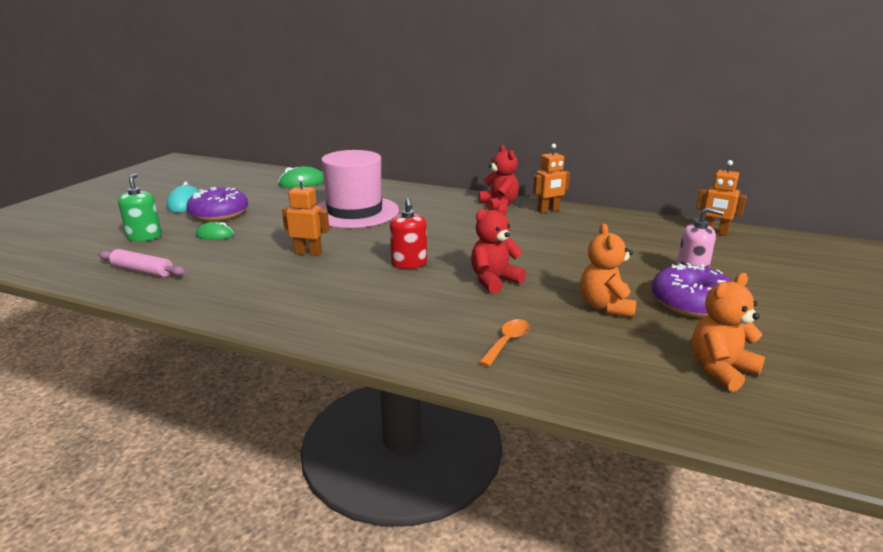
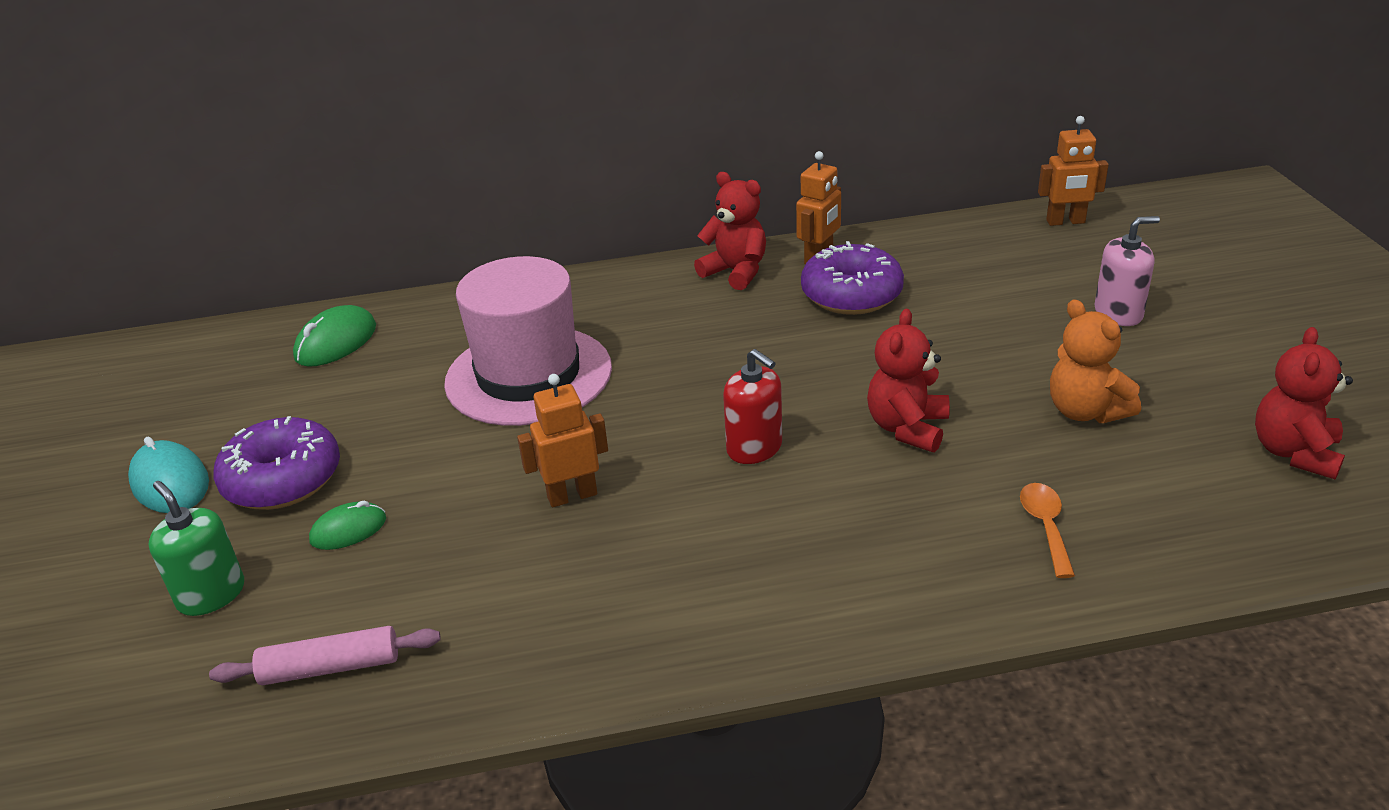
camera: 30 degrees left, 10 degrees up
(691, 303) = (1165, 361): purple donut -> purple donut (851, 295)
(720, 370) = (1294, 453): orange teddy bear -> red teddy bear

